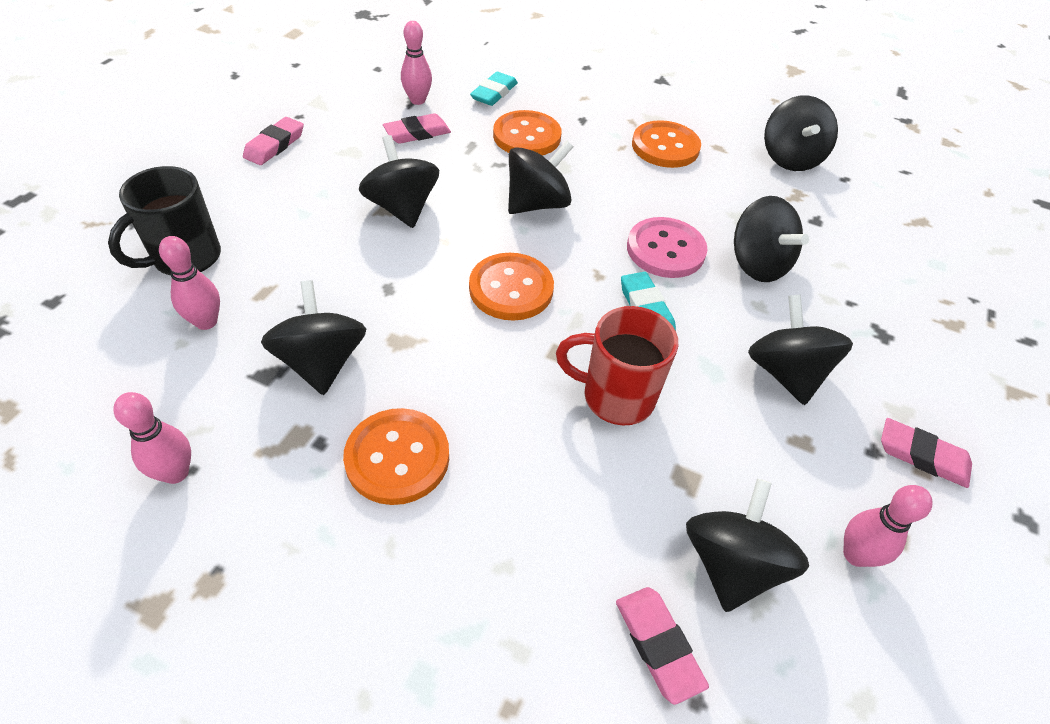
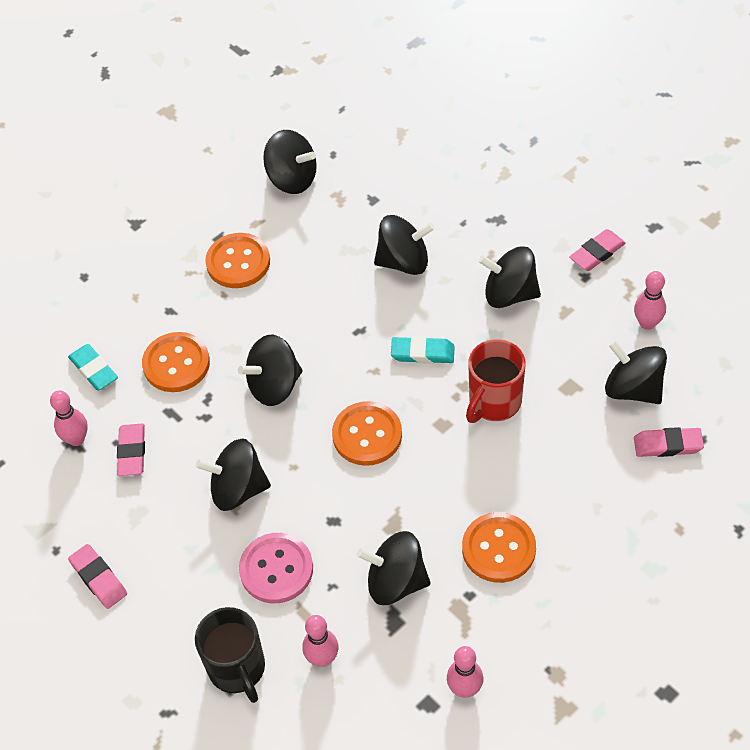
camera: 60 degrees left, 5 degrees up
(537, 204) = (274, 385): black spinning top -> black spinning top turned 105 degrees counterclockwise
(665, 250) = (365, 315): pink button -> pink button (276, 569)

